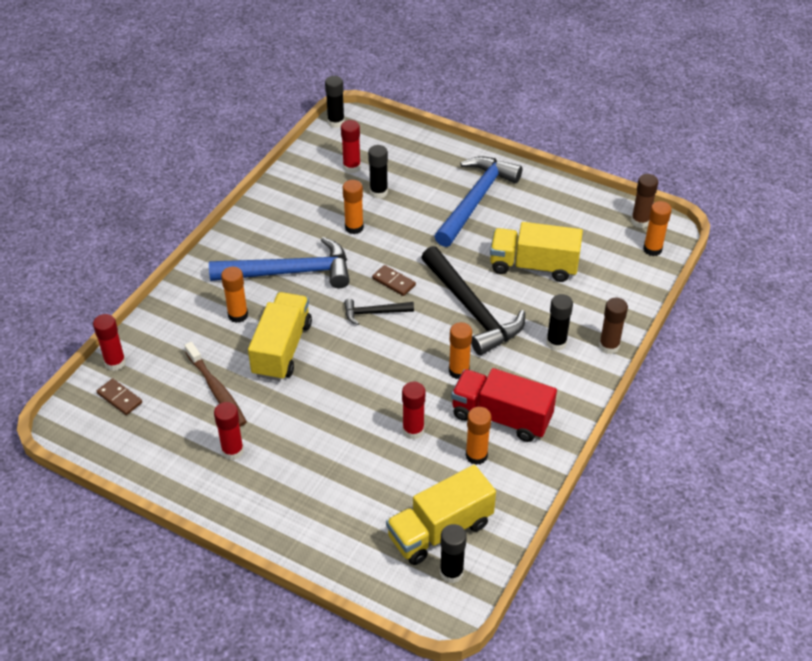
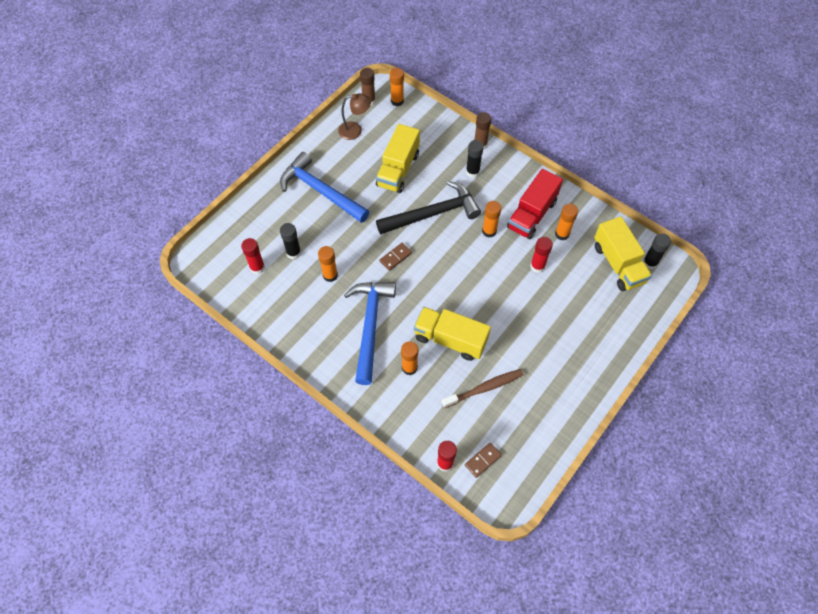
camera: 80 degrees left, 15 degrees up
(232, 451) = (543, 381): red glue stick -> none
(336, 122) = (195, 272): black glue stick -> none
(374, 313) = (424, 274): black hammer -> none
(584, 216) = (355, 130): none -> brown lamp

